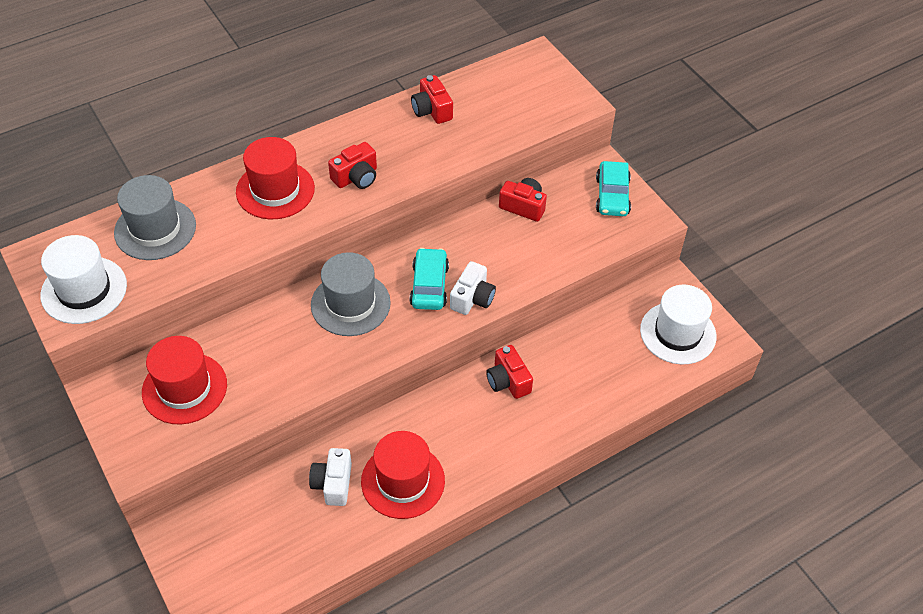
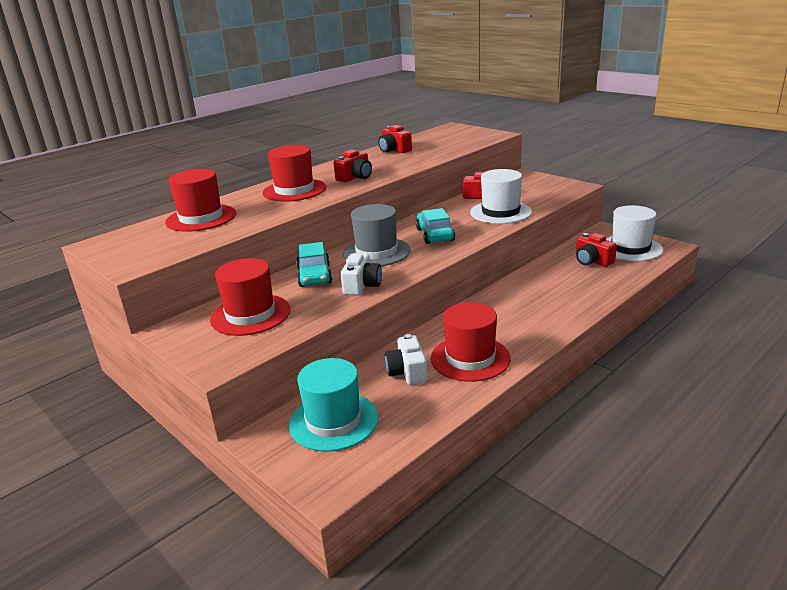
camera: 10 degrees left, 25 degrees down
(84, 290) = (145, 251): white hat -> white hat (500, 212)
(155, 229) = (201, 218): grey hat -> red hat
(240, 533) = (333, 421): none -> turquoise hat
(472, 298) = (473, 234): white camera -> white camera (362, 285)
(508, 381) = (521, 291): red camera -> red camera (592, 261)
(612, 196) = (540, 183): turquoise car -> turquoise car (314, 275)

